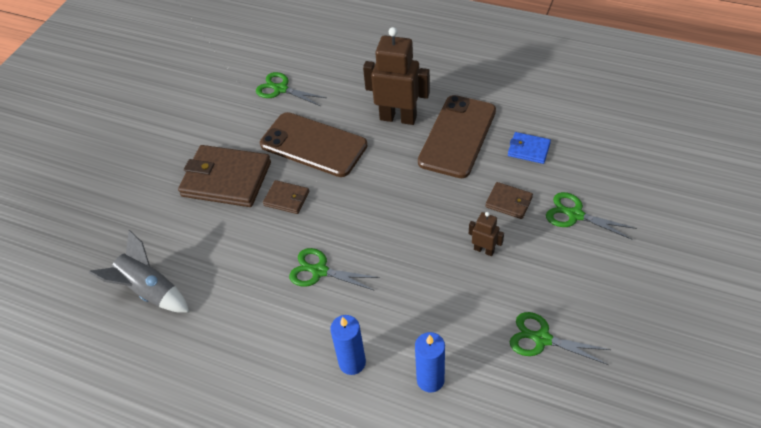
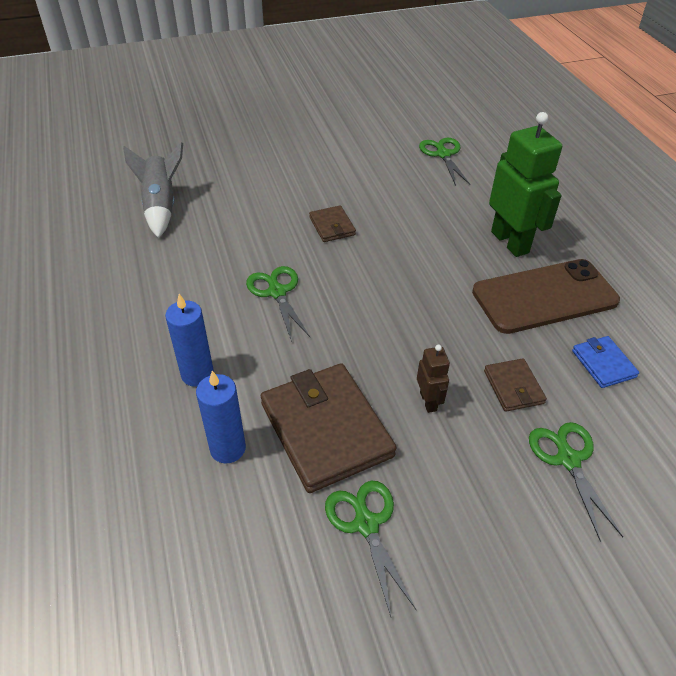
camera: 45 degrees right, 5 degrees down
(226, 179) = (312, 181): brown wallet -> brown wallet (326, 429)
(313, 145) = (409, 208): brown phone -> none
(398, 118) = (510, 242): brown robot -> green robot

